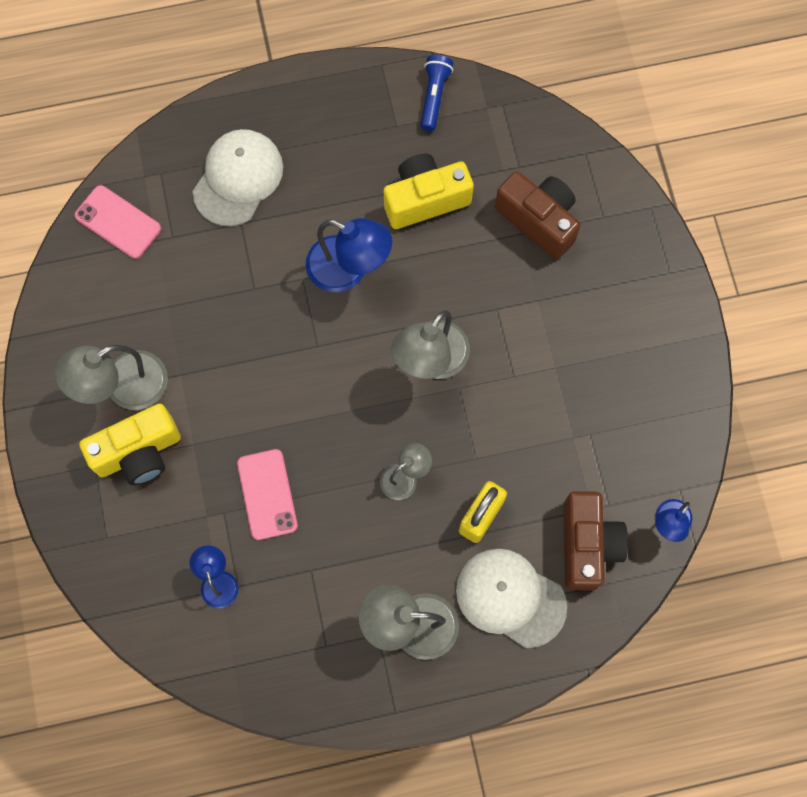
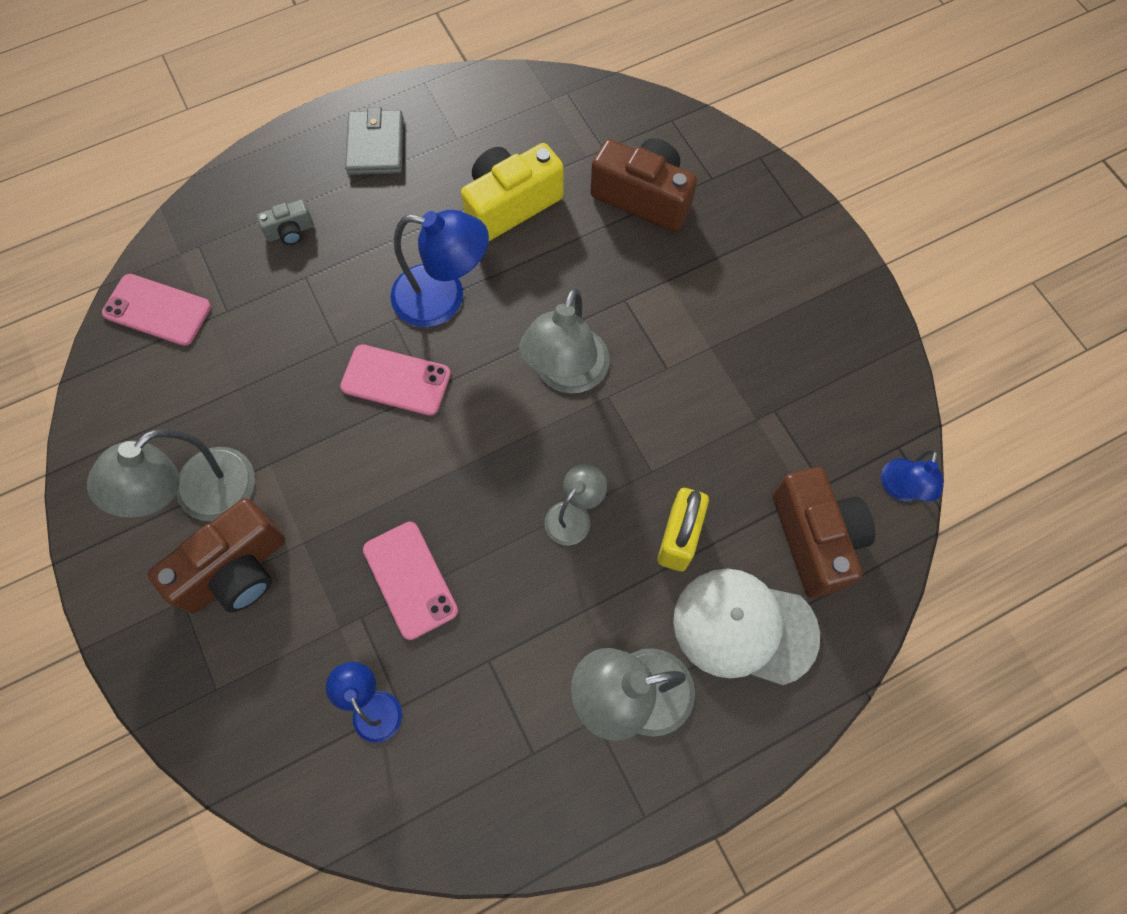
camera: 15 degrees left, 5 degrees down
(139, 452) = (236, 570): yellow camera -> brown camera
(238, 178) = (290, 231): white cap -> grey camera
(294, 330) = (396, 380): none -> pink phone
(325, 116) = (375, 146): none -> grey wallet
(434, 96) = (491, 101): blue flashlight -> none

